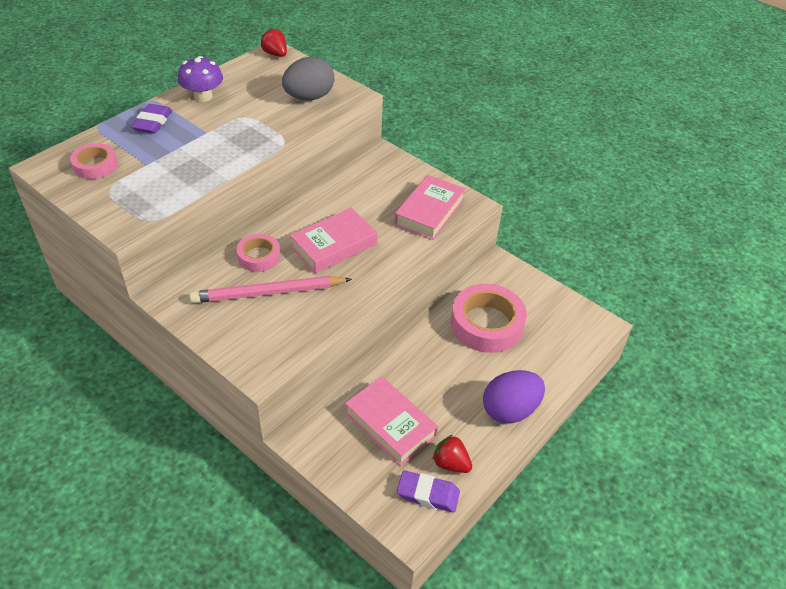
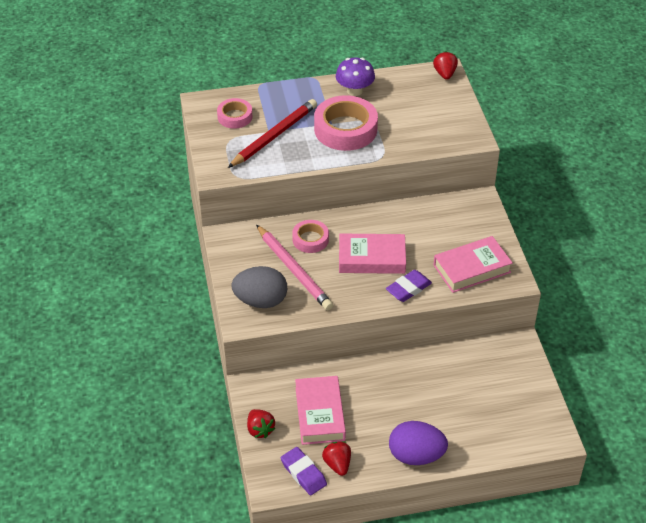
camera: 40 degrees right, 0 degrees up
(152, 122) = (300, 98): purple eraser -> purple eraser (408, 288)
(156, 166) = (274, 136): none -> red pencil
(268, 293) = (294, 270): pink pencil -> pink pencil turned 150 degrees counterclockwise
(309, 97) = (436, 126): grey egg -> grey egg (261, 301)
(346, 477) = (260, 430): none -> red strawberry
(486, 324) = (461, 385): pink tape -> pink tape (345, 129)

